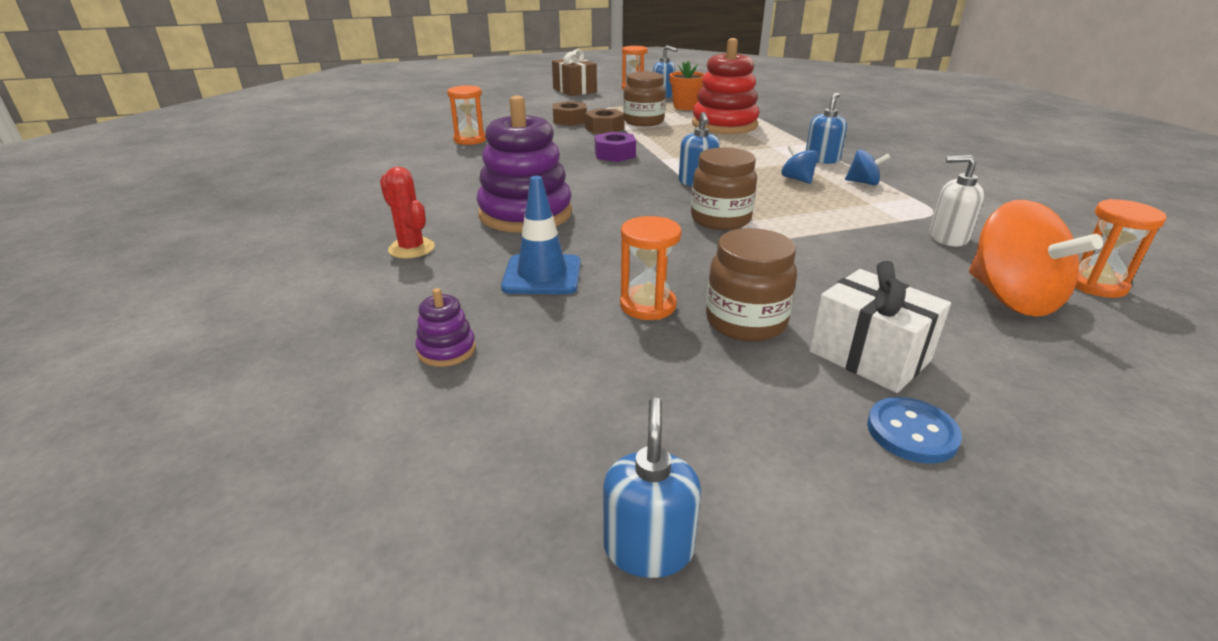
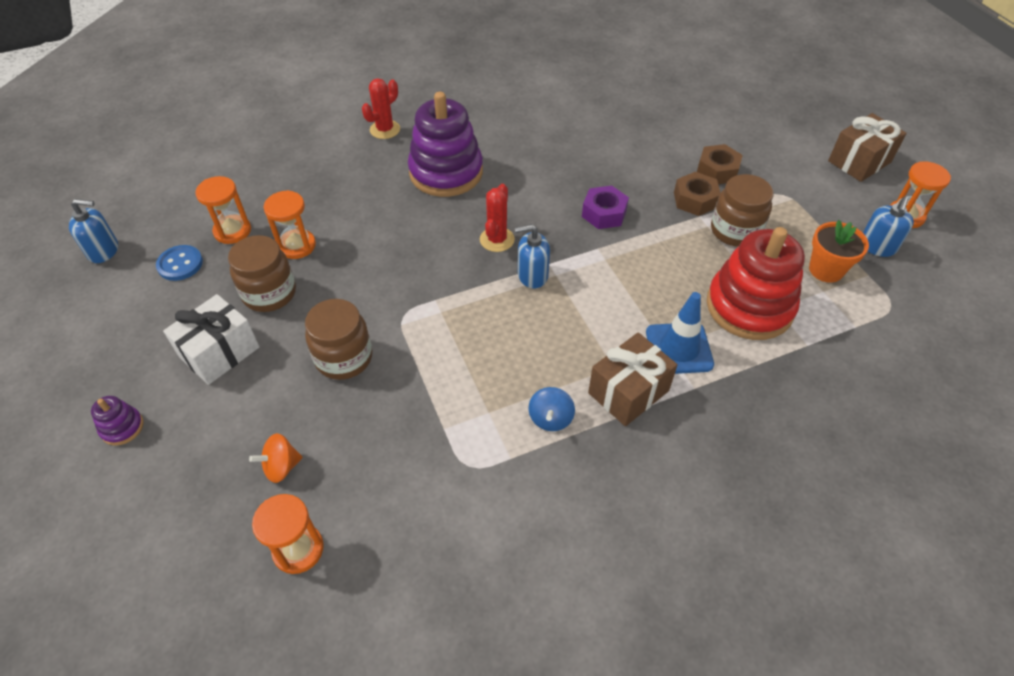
camera: 85 degrees right, 20 degrees up
(446, 350) = (260, 168): purple stacking toy -> purple stacking toy (122, 427)
(470, 140) = (624, 113): orange hourglass -> orange hourglass (232, 231)
(542, 275) = (343, 193): blue traffic cone -> blue traffic cone (679, 348)
(646, 193) = (497, 239): none -> red cactus
(720, 219) = (439, 288): brown jar -> brown jar (344, 358)
(797, 179) = (552, 358): blue spinning top -> none
(822, 159) = (628, 392): blue soap dispenser -> brown gift
(911, 432) = (145, 356): blue button -> blue button (180, 264)
(947, 238) = (402, 458): white soap dispenser -> none
(1011, 298) = (281, 467): orange spinning top -> orange spinning top, size x0.49

